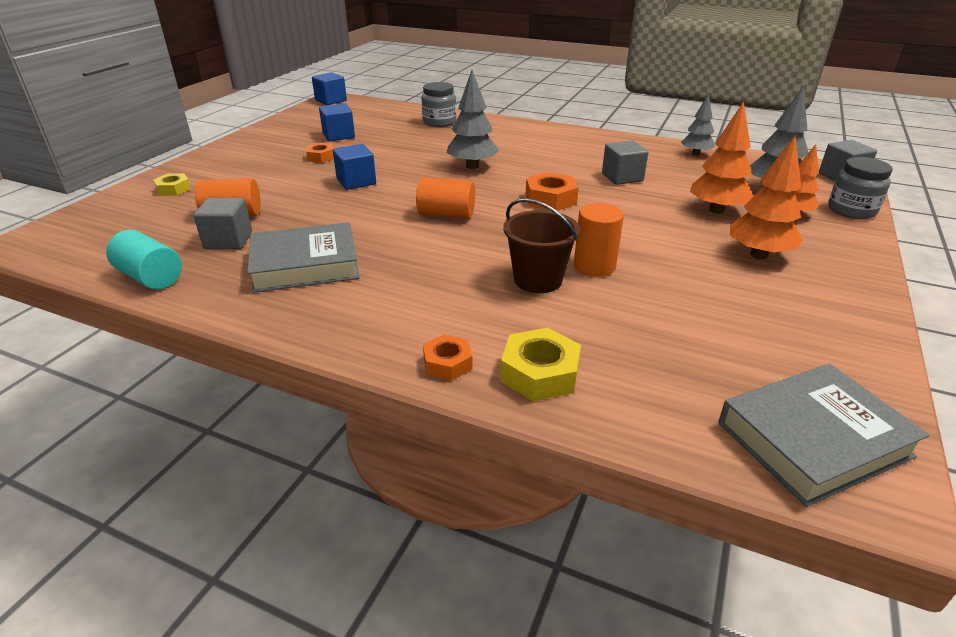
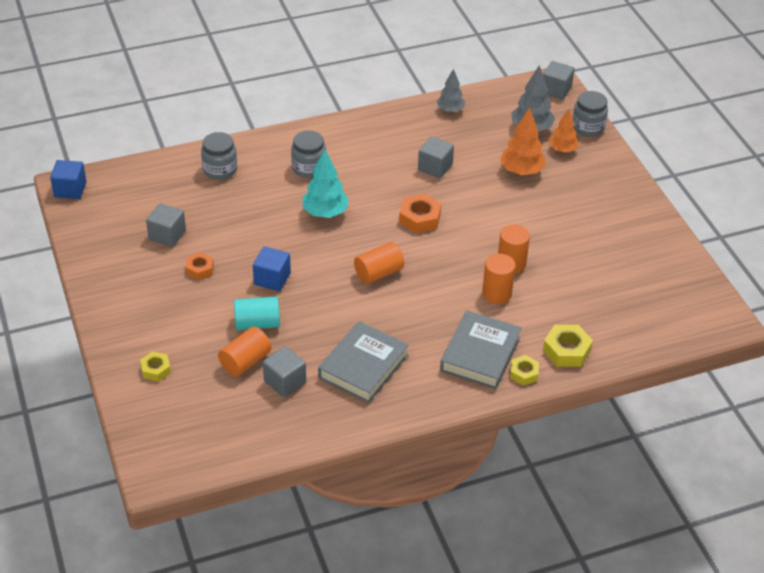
camera: 45 degrees left, 10 degrees up
(150, 277) = (293, 435): turquoise cylinder -> turquoise cylinder (257, 323)
(338, 135) = (167, 235): blue cube -> grey cube
(447, 363) = (524, 373): orange nut -> yellow nut
(472, 166) = (325, 213): grey tree -> turquoise tree
(506, 142) = (309, 168): none -> grey jar
(538, 280) = (497, 293): brown bucket -> orange cylinder
(758, 255) = (577, 201): orange tree -> none
(813, 439) = (691, 311): grey book -> grey book (480, 354)

